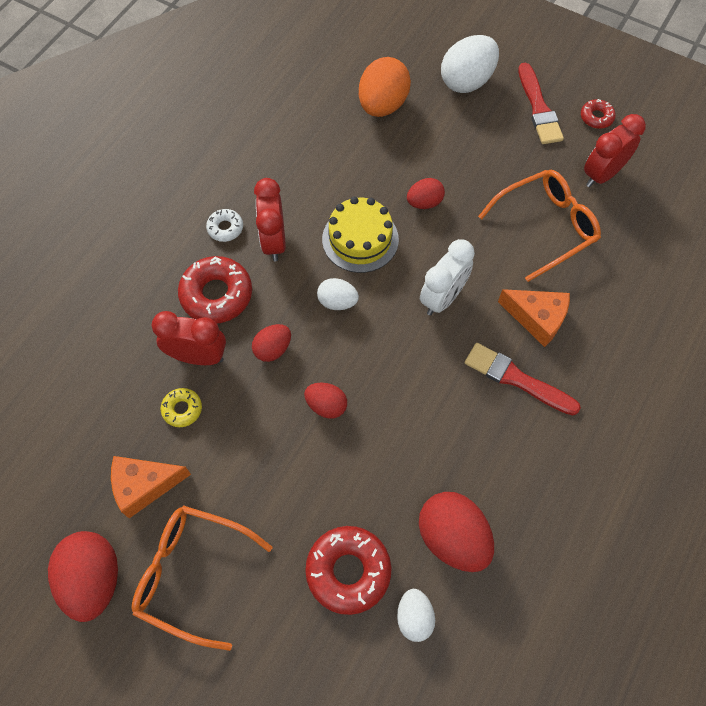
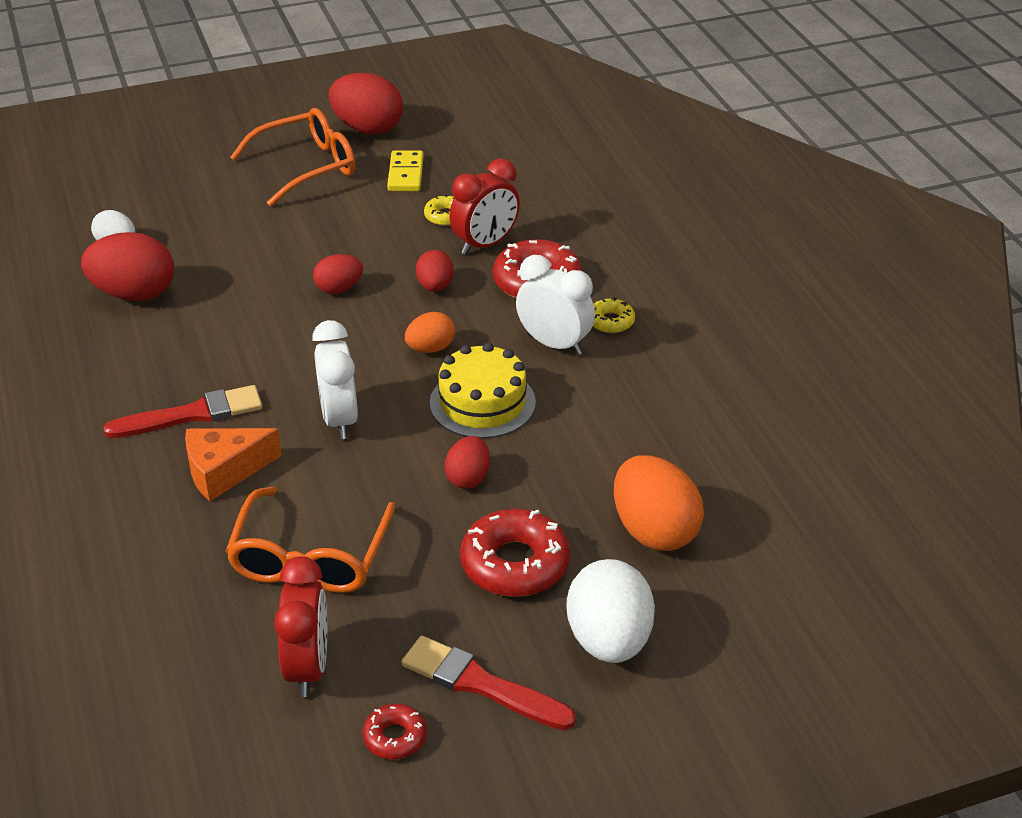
camera: 130 degrees right, 25 degrees down
(144, 486) = (406, 174): orange cheese -> yellow domino
(225, 228) = (610, 321): white donut -> yellow donut
(274, 241) = (554, 344): red clock -> white clock
(337, 302) = (430, 348): white egg -> orange egg
(348, 571) = (196, 232): red donut -> red donut (515, 564)

